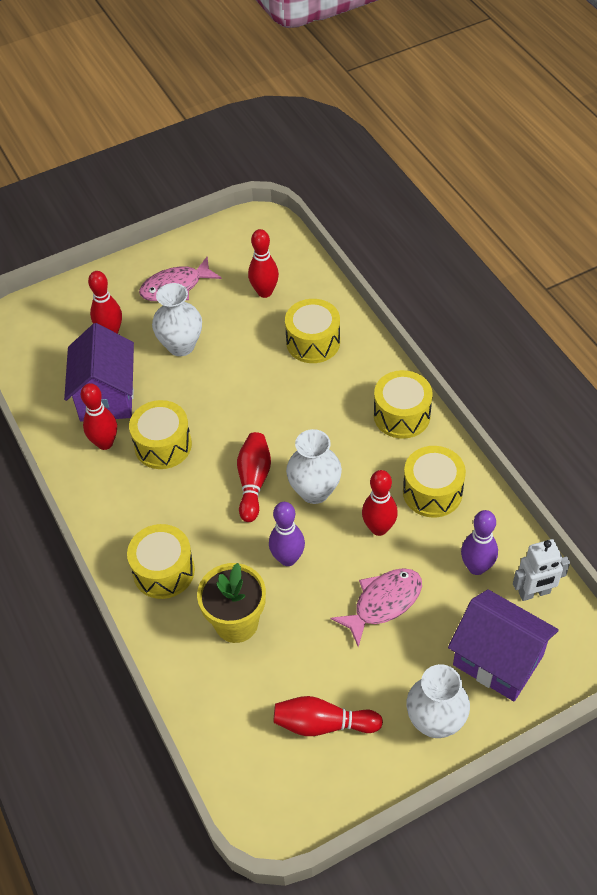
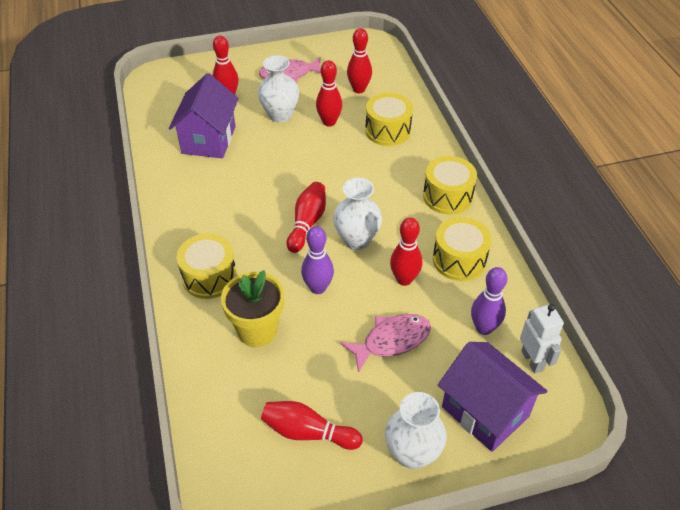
camera: 10 degrees right, 5 degrees down
(105, 443) = (195, 172): red bowling pin -> red bowling pin (329, 122)
(163, 445) = (241, 182): yellow drum -> none
(534, 593) = (532, 360): white robot -> white robot turned 105 degrees counterclockwise

